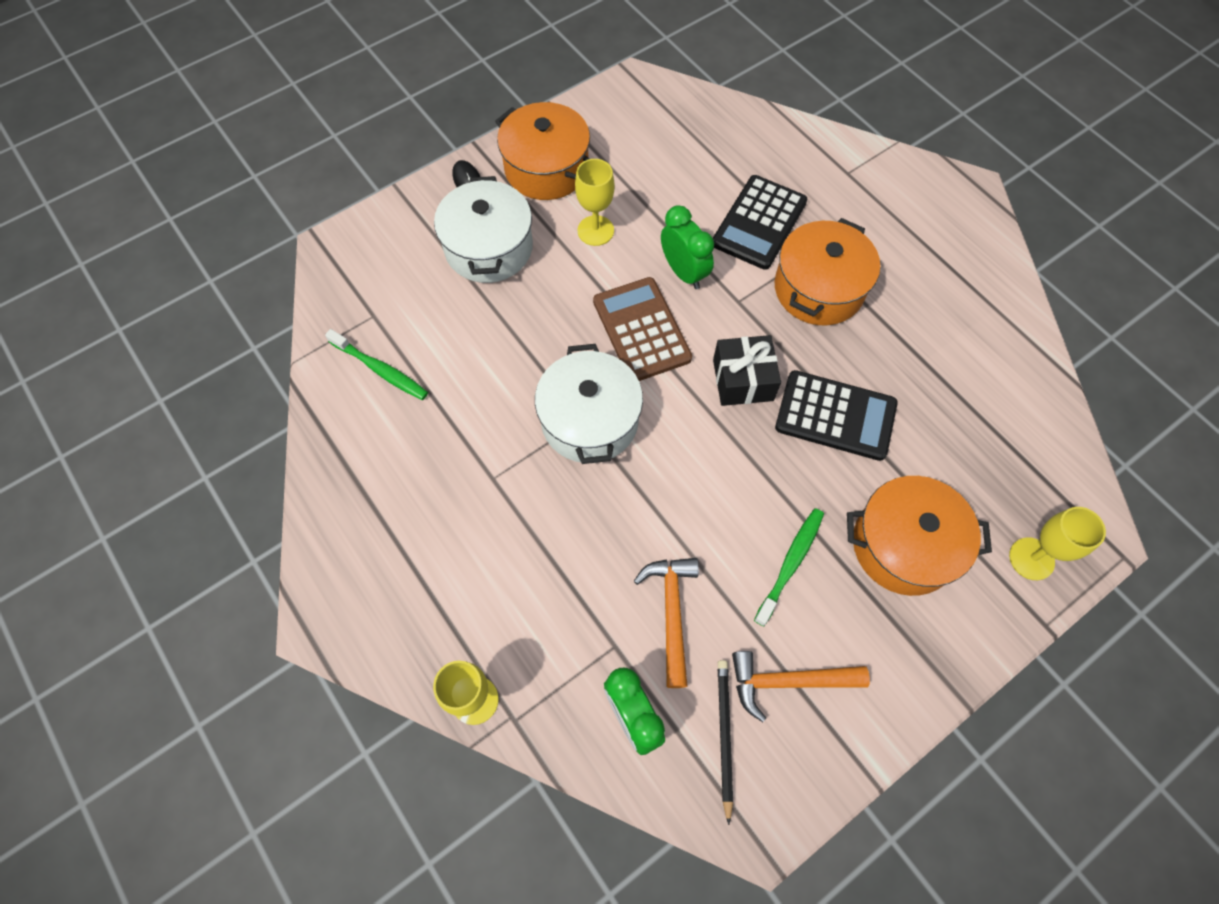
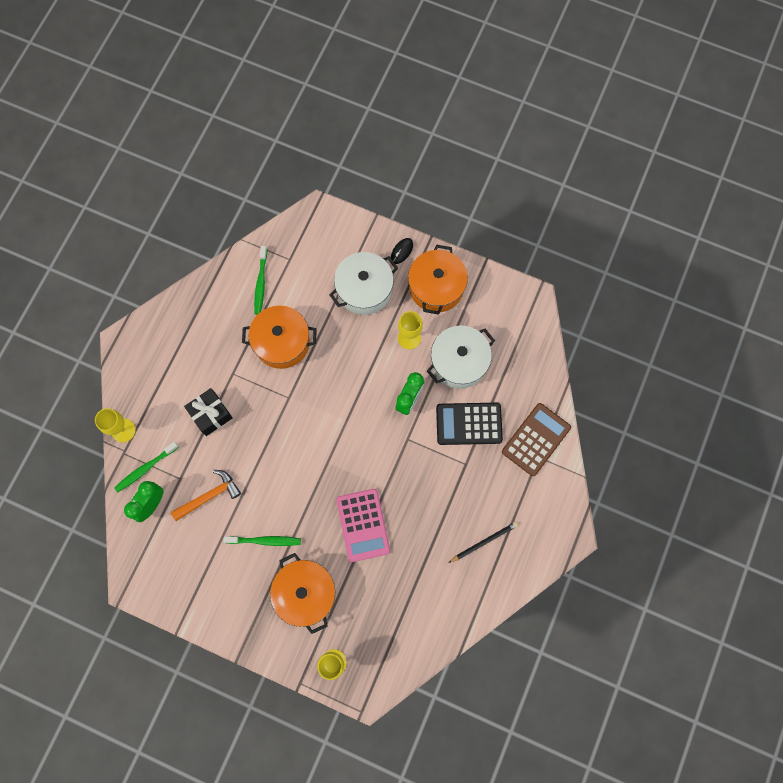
camera: 60 degrees right, 10 degrees up
(564, 695) = (145, 468): none -> green toothbrush
(590, 420) = (290, 401): white pot -> white pot (459, 362)
(641, 330) = (359, 398): brown calculator -> brown calculator (536, 439)
(724, 736) = (164, 550): black pencil -> black pencil (484, 542)
(743, 380) = (358, 466): black gift -> black gift (211, 414)
(788, 681) = (204, 567): orange hammer -> none
(818, 288) = (441, 478): orange pot -> orange pot (282, 342)
(835, 416) = (363, 525): black calculator -> pink calculator

